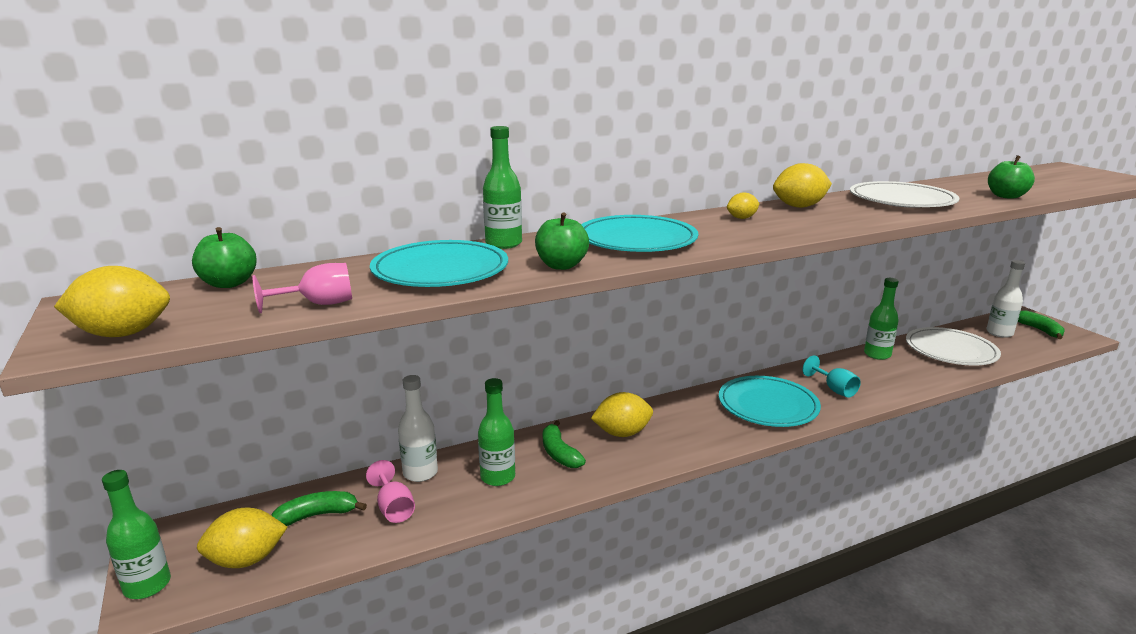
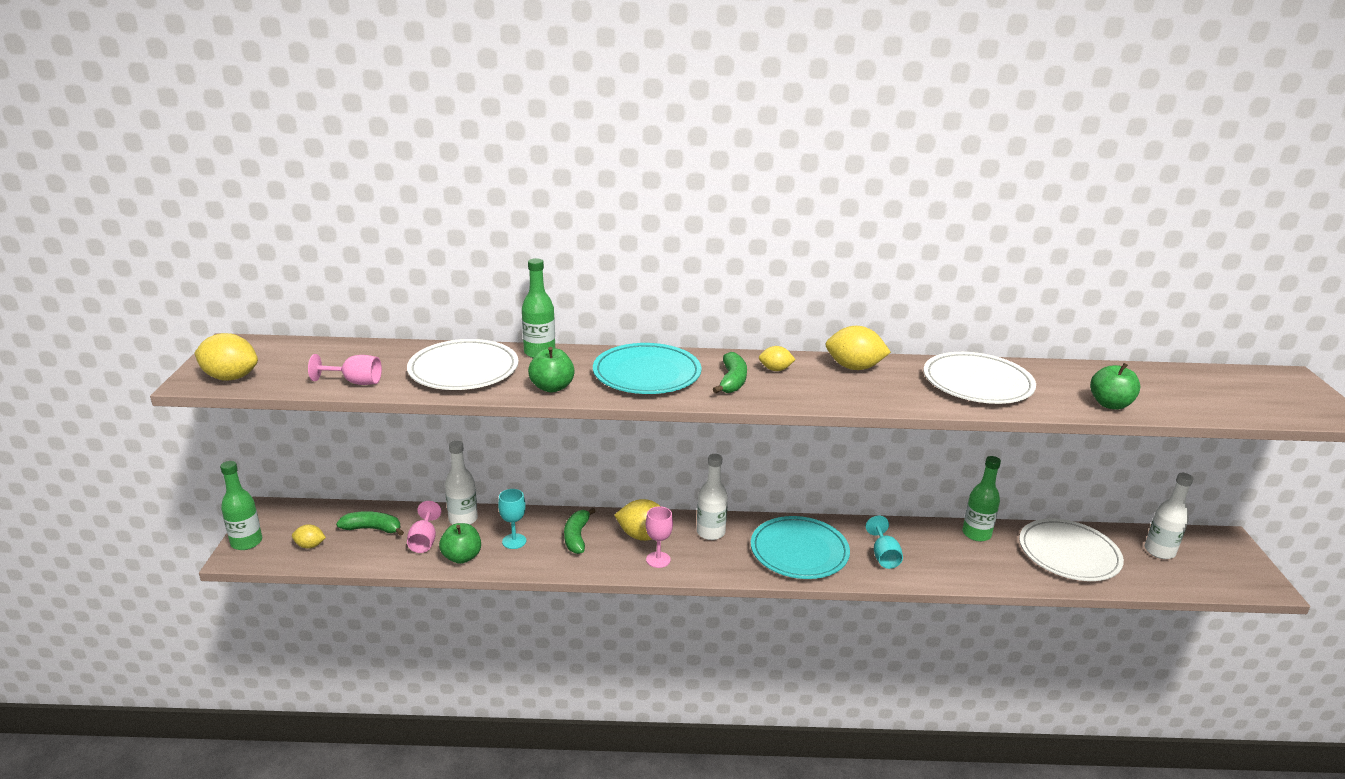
camera: 25 degrees right, 5 degrees up
(229, 283) = (322, 348): green apple -> green apple (462, 557)
(247, 560) = (310, 546): yellow lemon -> yellow lemon, size x0.57
(440, 270) = (463, 370): turquoise plate -> white plate
(498, 477) = (514, 541): green bottle -> turquoise goblet
(658, 449) = (658, 560): none -> pink goblet
(679, 412) = (710, 532): none -> white bottle
(1039, 330) = (1218, 562): green banana -> green banana (732, 381)

